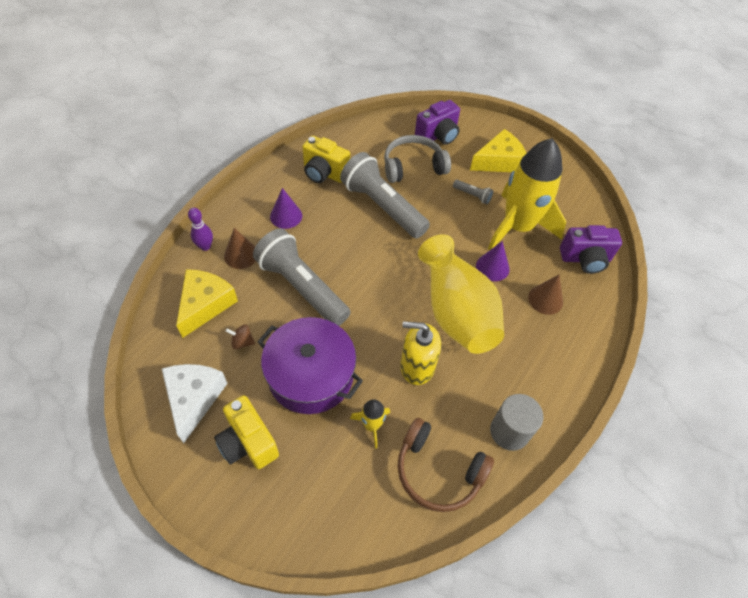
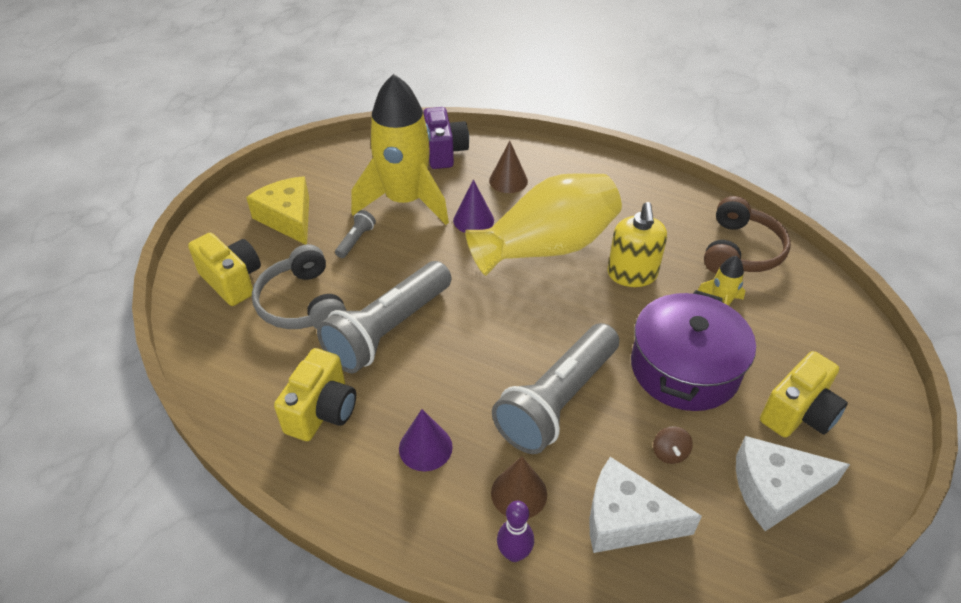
camera: 95 degrees left, 10 degrees down
(205, 305) = (626, 519): yellow cheese -> white cheese
(438, 136) = (232, 281): purple camera -> yellow camera
(509, 431) = (674, 205): grey cylinder -> none

